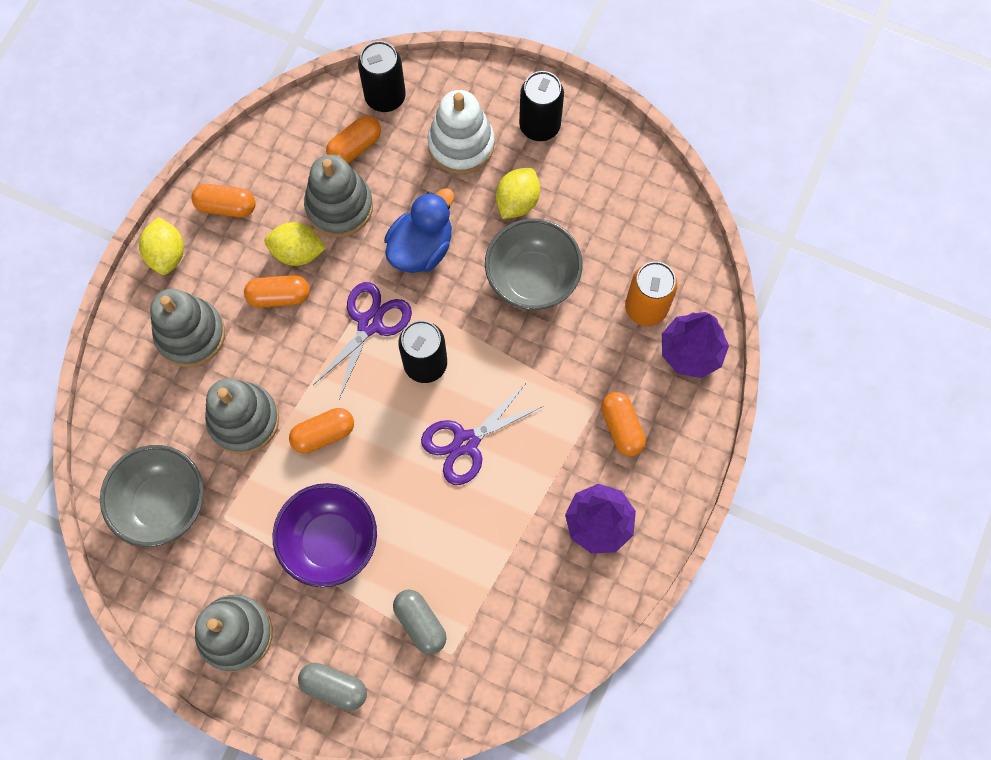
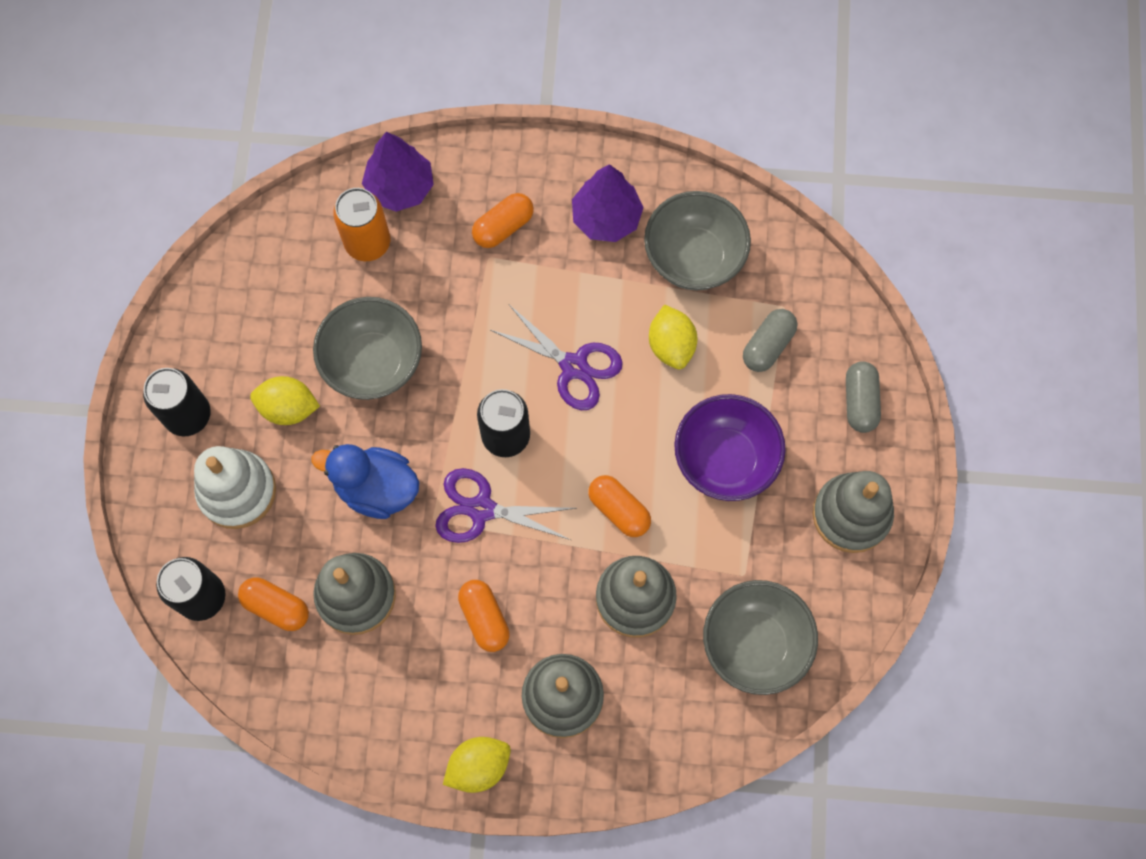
camera: 110 degrees left, 0 degrees up
(226, 206) = (397, 723): orange capsule -> none
(297, 252) = (426, 619): yellow lemon -> yellow lemon (671, 345)
(531, 588) = (694, 257): none -> grey bowl

